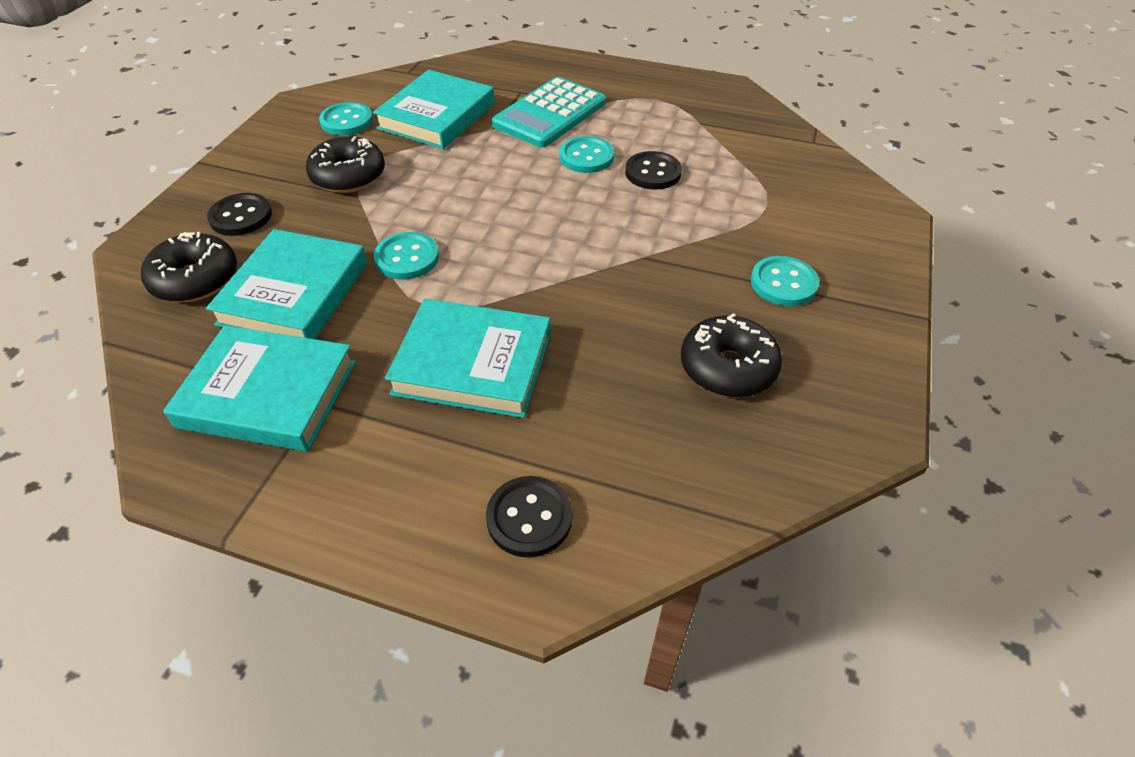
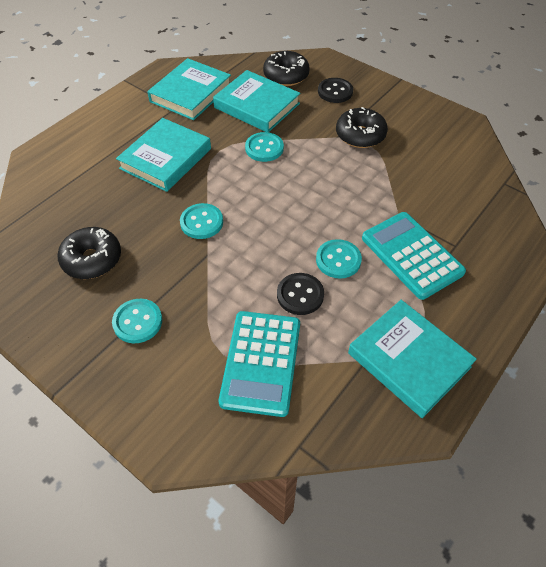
camera: 110 degrees right, 5 degrees up
(347, 121) = (432, 142): turquoise button -> turquoise button (201, 222)
(437, 116) = (426, 188): turquoise book -> turquoise book (408, 360)
(529, 518) = (66, 158): black button -> none
(754, 180) = (261, 362): none -> turquoise calculator

